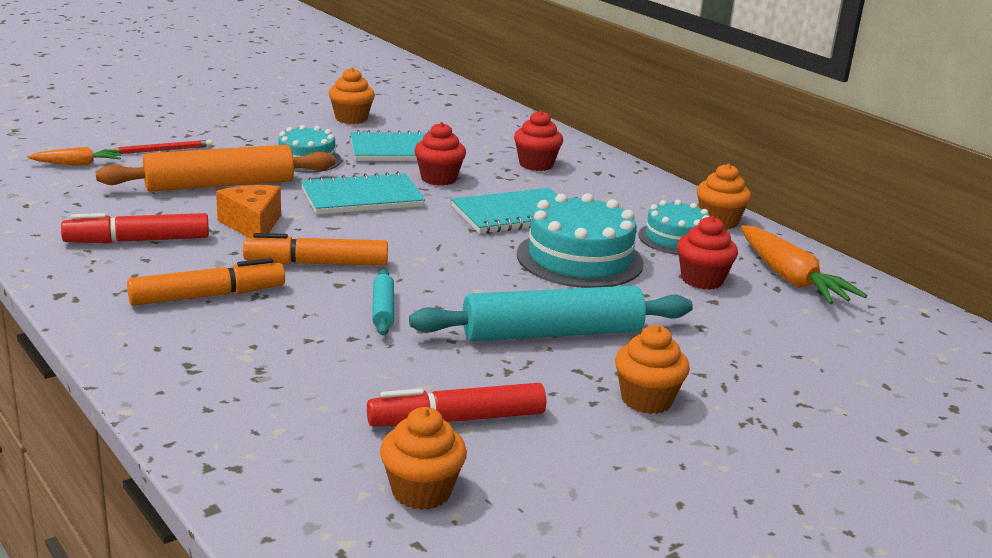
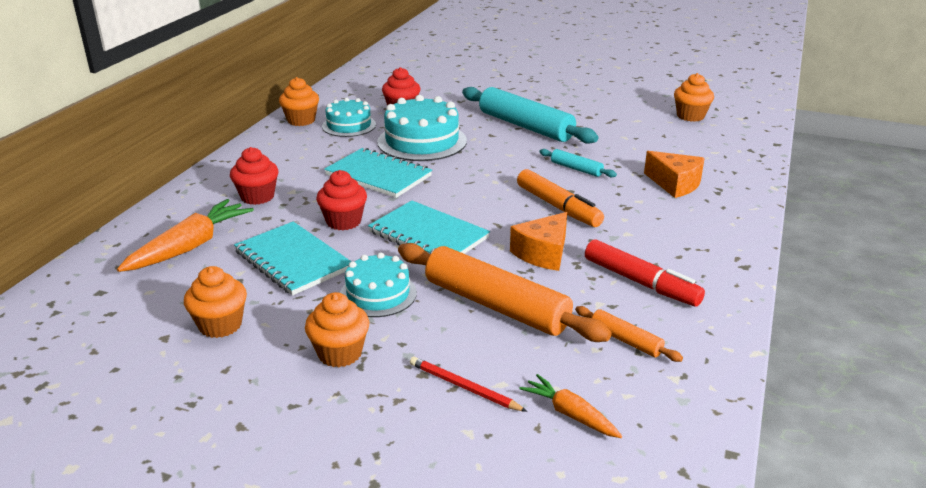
camera: 120 degrees left, 5 degrees up
(94, 204) = (625, 340): none -> orange rolling pin
(207, 296) = (655, 220): orange marker -> none
(250, 348) = (675, 184): none -> orange cheese
(383, 310) = (576, 169): turquoise rolling pin -> turquoise rolling pin turned 75 degrees clockwise
(457, 420) = (635, 124): red marker -> none
(646, 400) = (550, 97): orange cupcake -> orange cupcake (340, 353)
(790, 278) = (366, 93): orange carrot -> orange carrot (190, 246)

